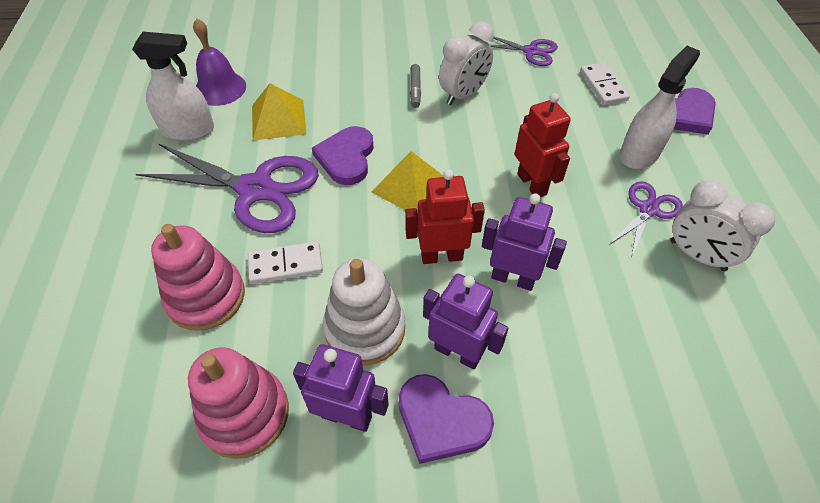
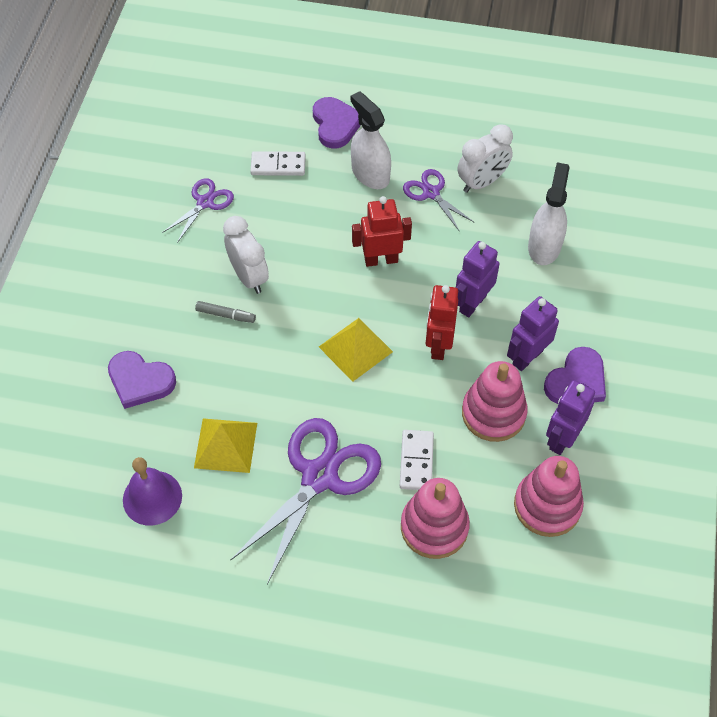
camera: 75 degrees left, 5 degrees up
(188, 130) = (211, 533): white spray bottle -> white spray bottle (544, 246)
(346, 158) = (302, 393): purple heart -> purple heart (140, 381)
(365, 329) = (493, 413): white stacking toy -> pink stacking toy

